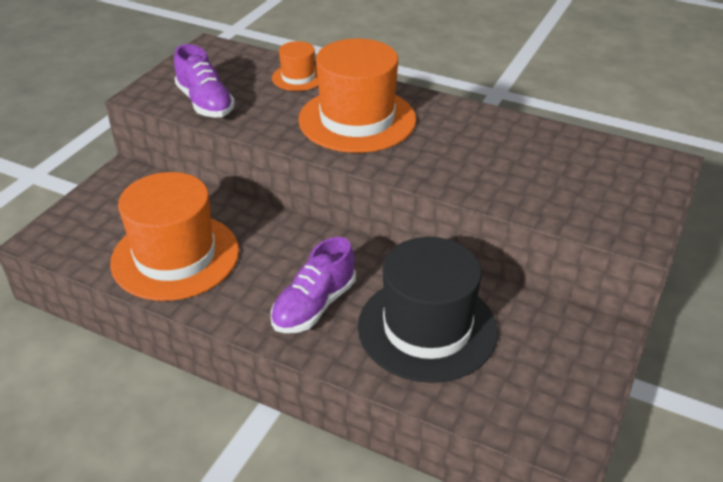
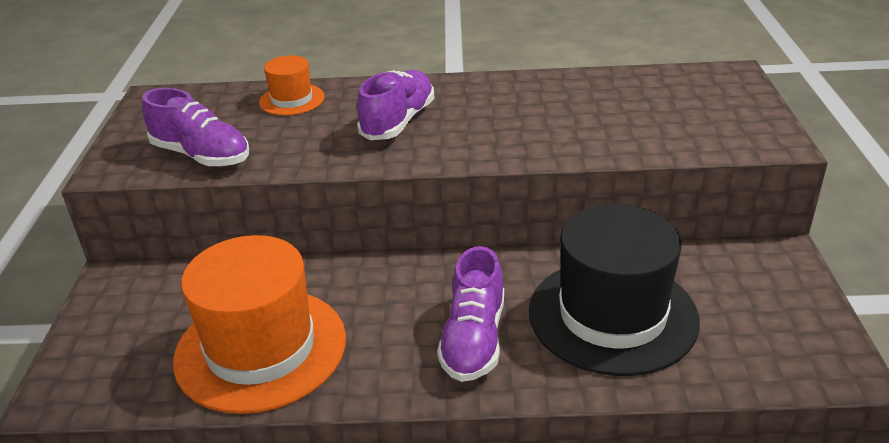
camera: 25 degrees left, 5 degrees down
(357, 119) = (398, 122): orange hat -> purple shoe

